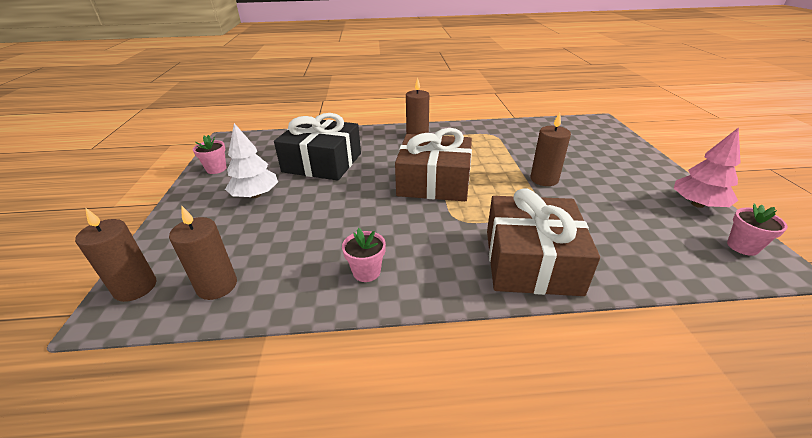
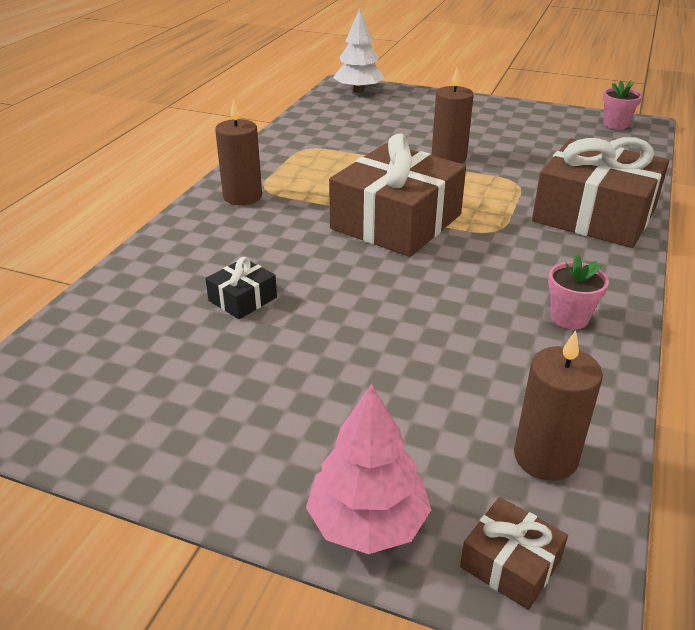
camera: 65 degrees left, 0 degrees up
(135, 287) = (510, 563): brown candle -> brown gift
(216, 169) = (128, 436): pink flower pot -> none
(255, 195) = (295, 390): white tree -> white tree (358, 90)
(322, 162) = (242, 299): black gift -> black gift, size x0.43
(697, 204) = (547, 113): pink tree -> pink tree (367, 522)

